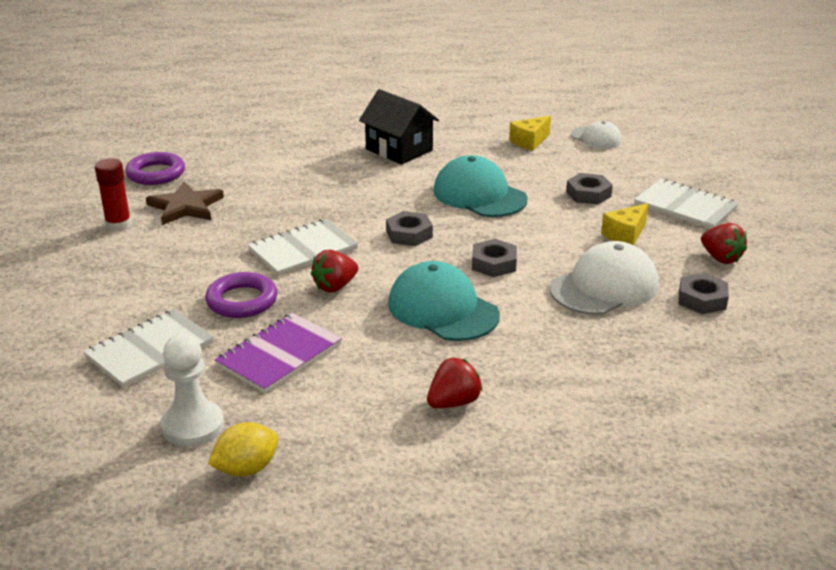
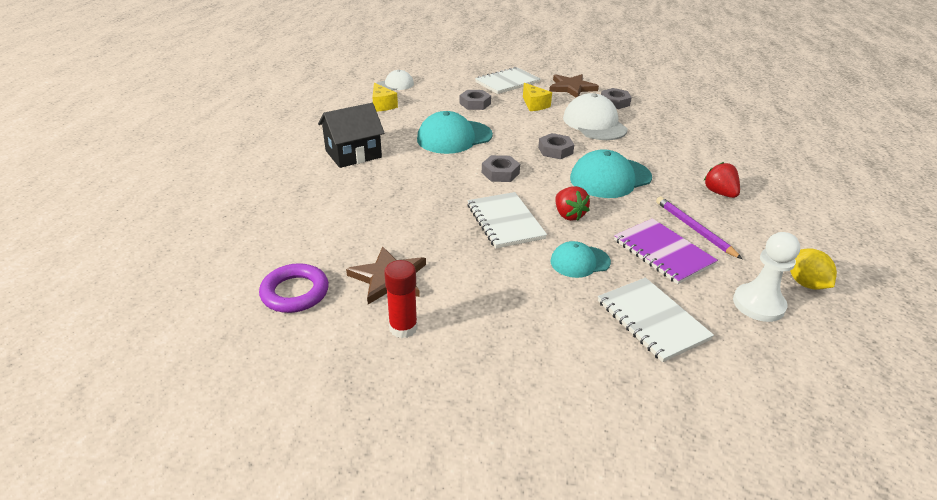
camera: 75 degrees left, 5 degrees up
(242, 301) = (579, 262): purple ring -> turquoise cap
(343, 379) = (694, 229): none -> purple pencil
(721, 258) = (571, 88): red strawberry -> brown star

